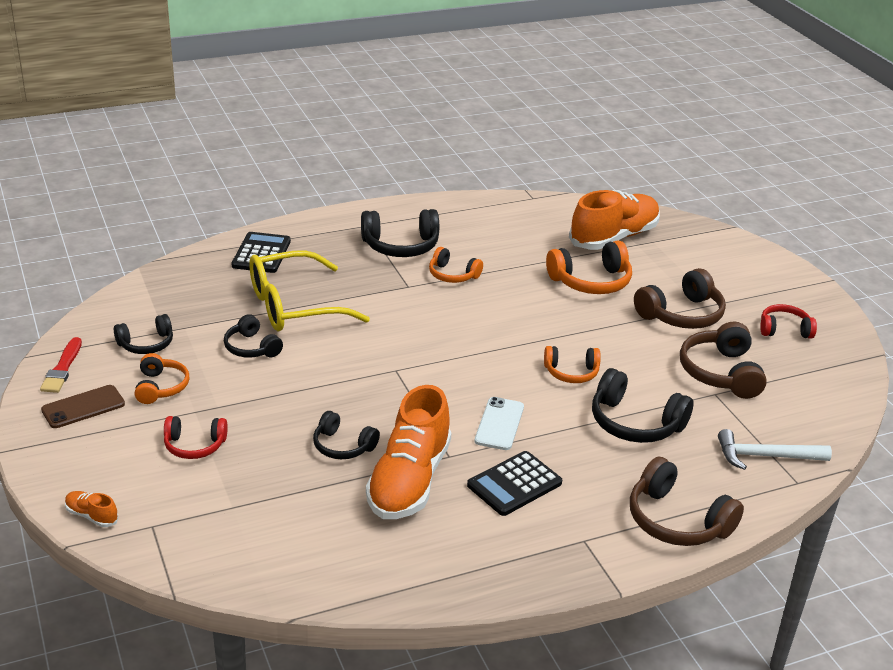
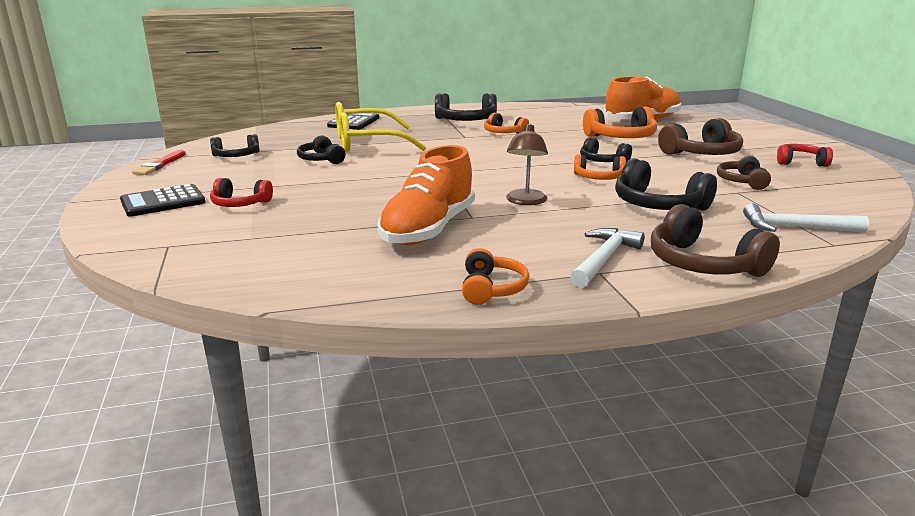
camera: 10 degrees right, 10 degrees down
(83, 407) = (160, 182): brown phone -> none
(92, 516) = (117, 238): orange shoe -> none
(161, 387) = (233, 175): orange headphones -> orange headphones (492, 289)
(343, 446) = (374, 208): black headphones -> black headphones (602, 161)
(499, 424) = (525, 201): white phone -> brown lamp
(514, 484) = (532, 235): black calculator -> black calculator (163, 202)
(586, 519) = (604, 259): none -> white hammer
(720, 373) = (741, 181): brown headphones -> brown headphones, size x0.62

